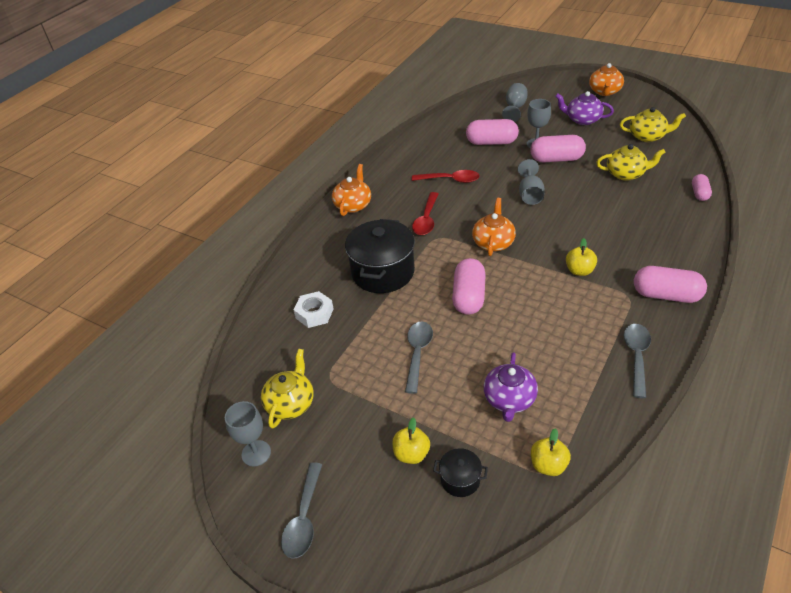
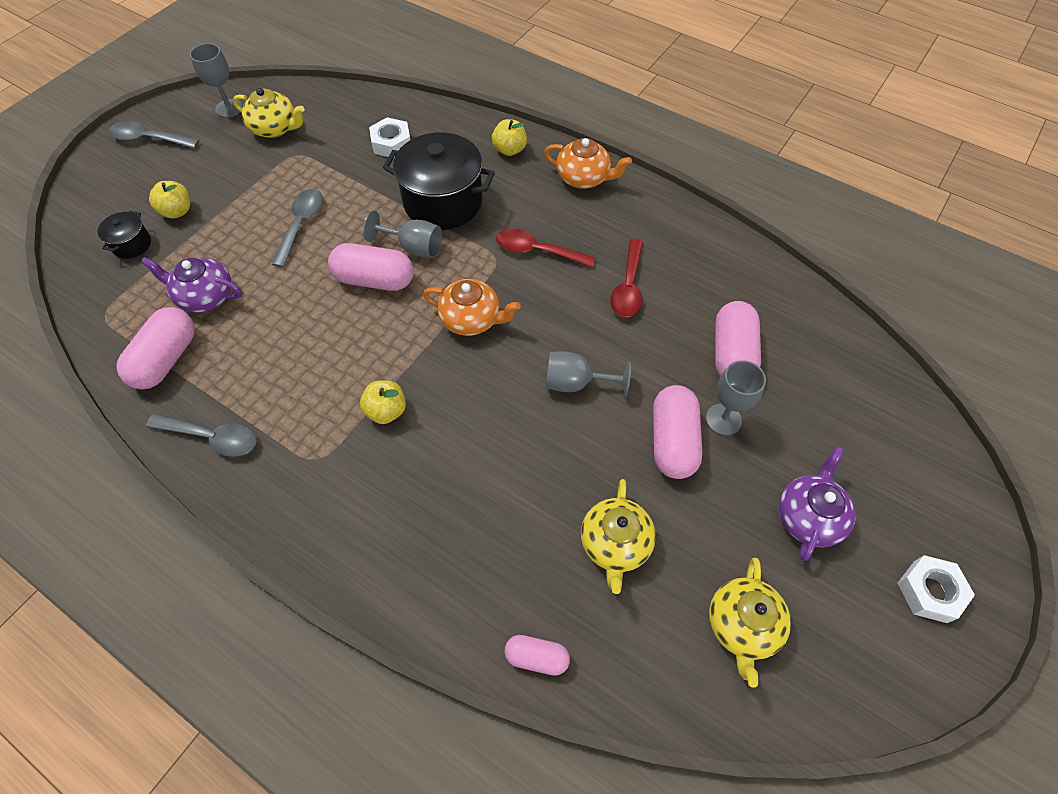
camera: 90 degrees right, 15 degrees up
(418, 353) = (301, 225): grey spoon -> grey spoon turned 90 degrees counterclockwise
(515, 108) = (849, 407): grey goblet -> grey goblet (413, 247)
(548, 465) = (112, 316): yellow apple -> yellow apple (509, 150)
(604, 92) = (930, 591): orange teapot -> white nut
(666, 295) = (304, 509): pink capsule -> pink capsule (166, 359)

